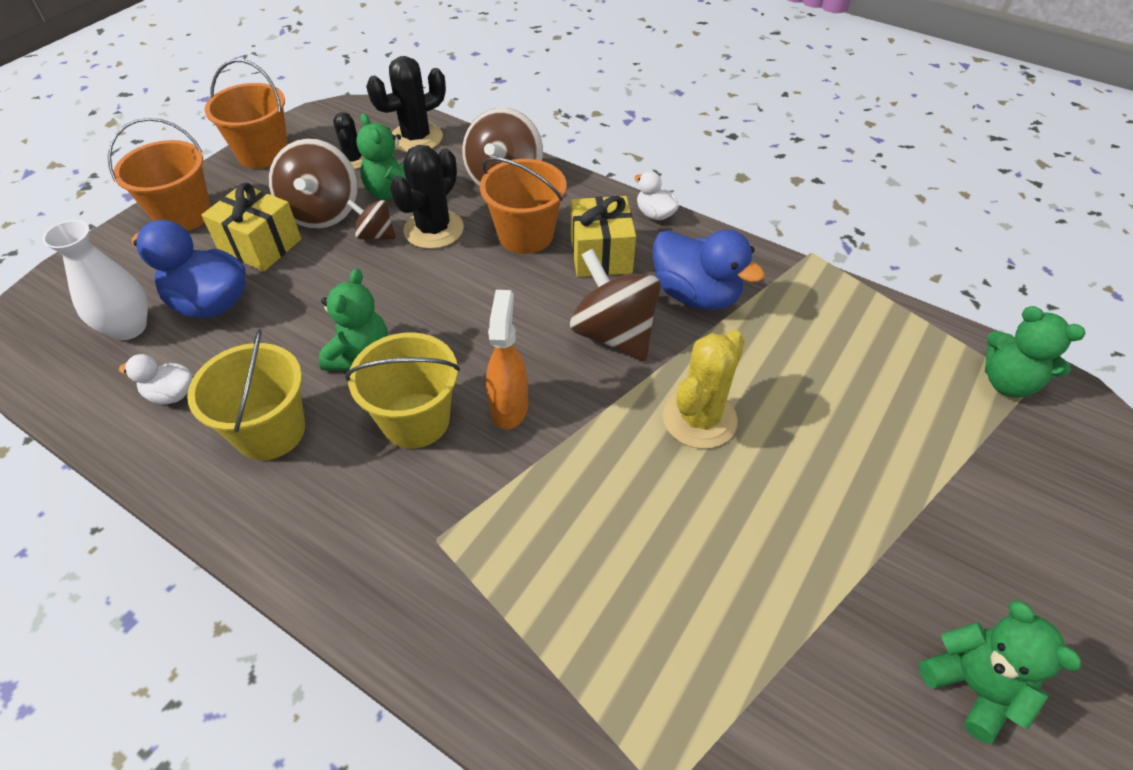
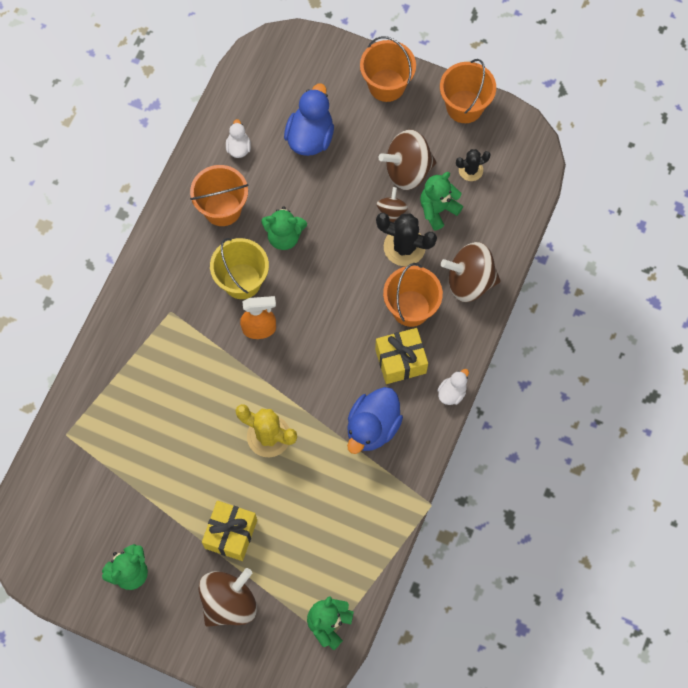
camera: 80 degrees right, 20 degrees up
(128, 327) = (283, 102): white vase -> none
(260, 245) = (367, 144): yellow gift -> yellow gift (231, 534)
(270, 431) = (222, 208): yellow bucket -> orange bucket
(416, 138) = (508, 205): black cactus -> none
(613, 334) = (327, 379): brown spinning top -> brown spinning top (229, 602)

